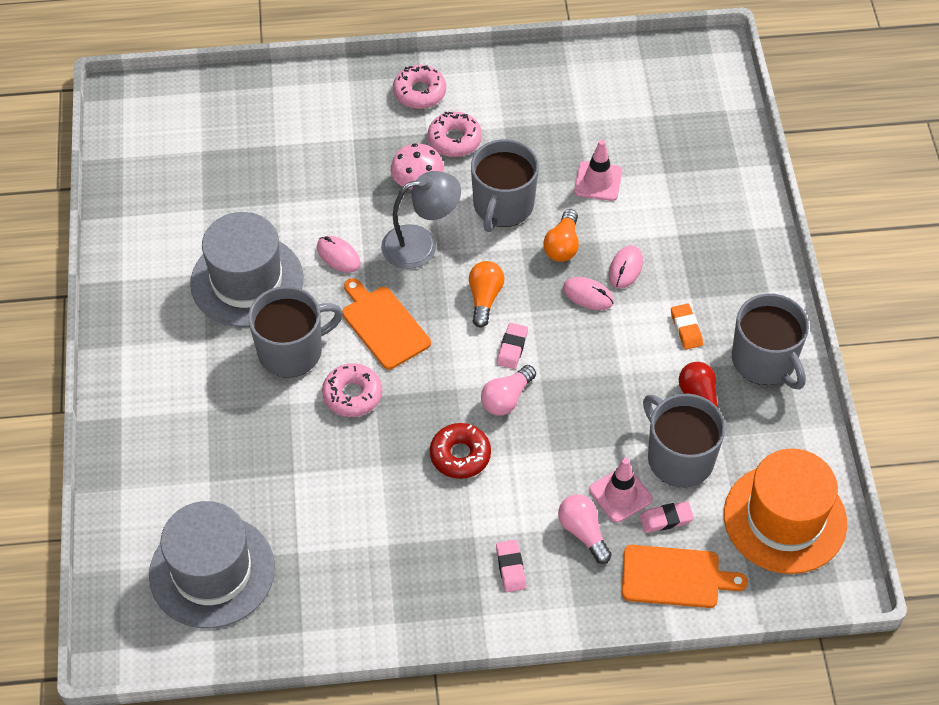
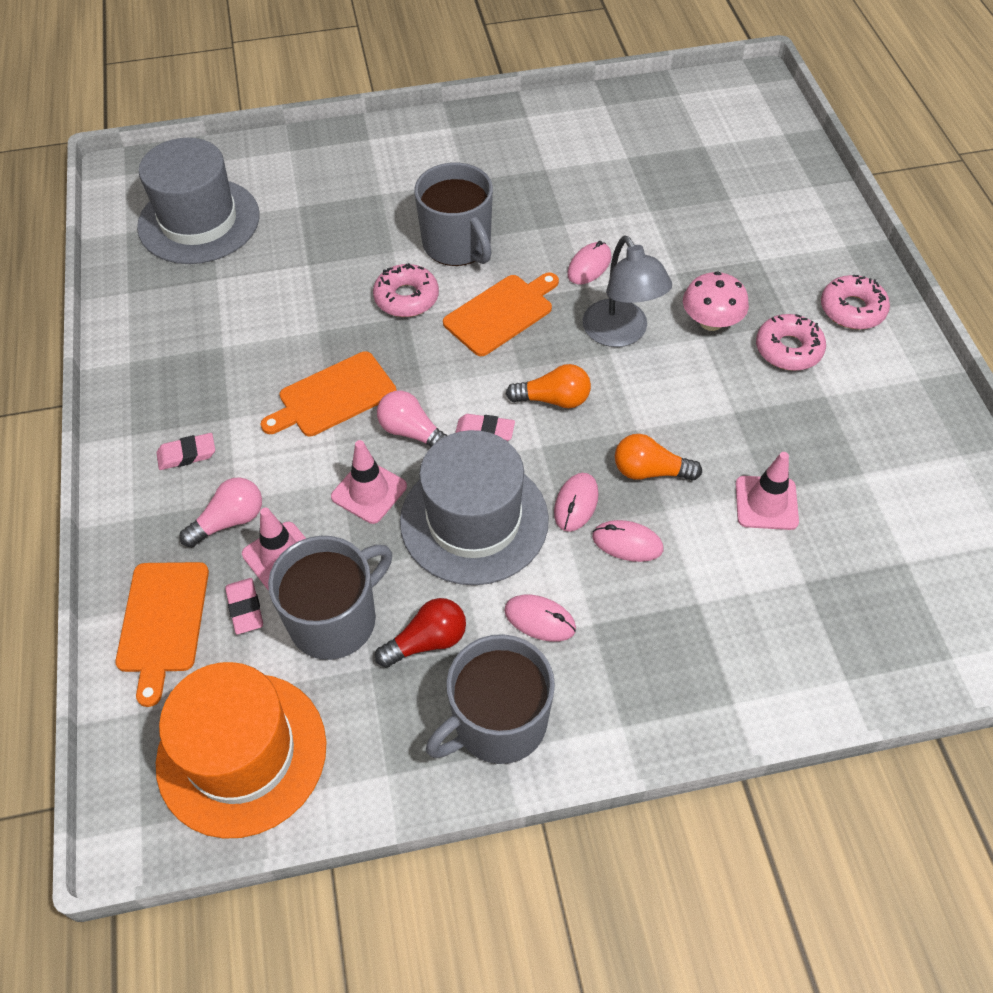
camera: 85 degrees right, 0 degrees up
(247, 281) = (542, 200): grey hat -> grey hat (474, 520)
(460, 455) = (333, 396): red donut -> orange cutting board
(502, 206) = (697, 405): grey mug -> none
(563, 432) = (369, 491): none -> pink traffic cone
(686, 329) = (540, 619): orange eraser -> pink mouse

